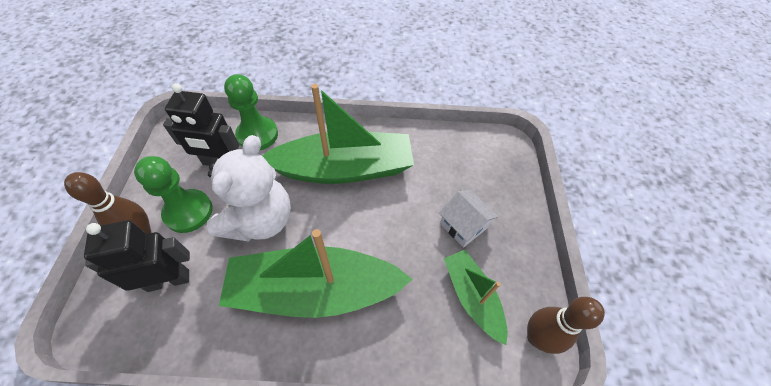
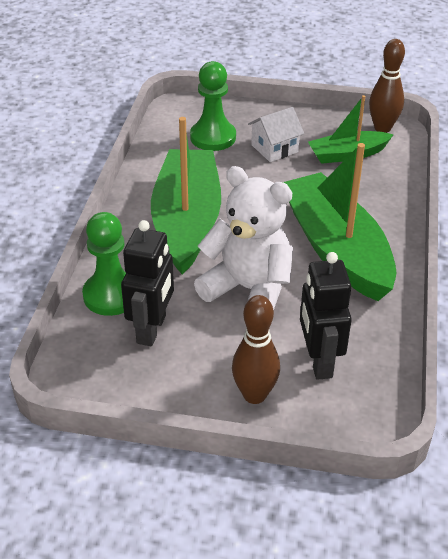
camera: 80 degrees left, 15 degrees down
(188, 212) = (227, 353): green pawn -> green pawn (213, 137)
(314, 290) = (336, 248): green boat -> green boat turned 150 degrees clockwise

